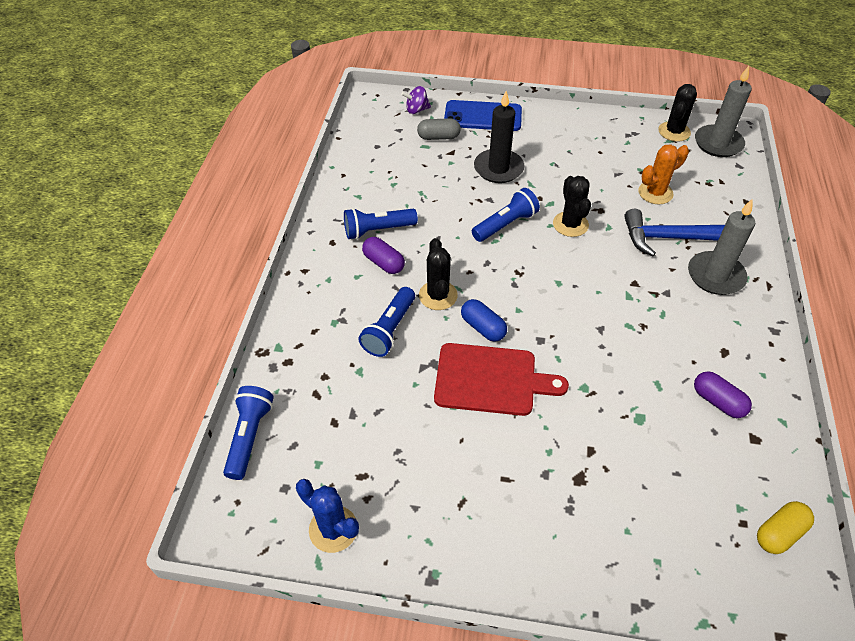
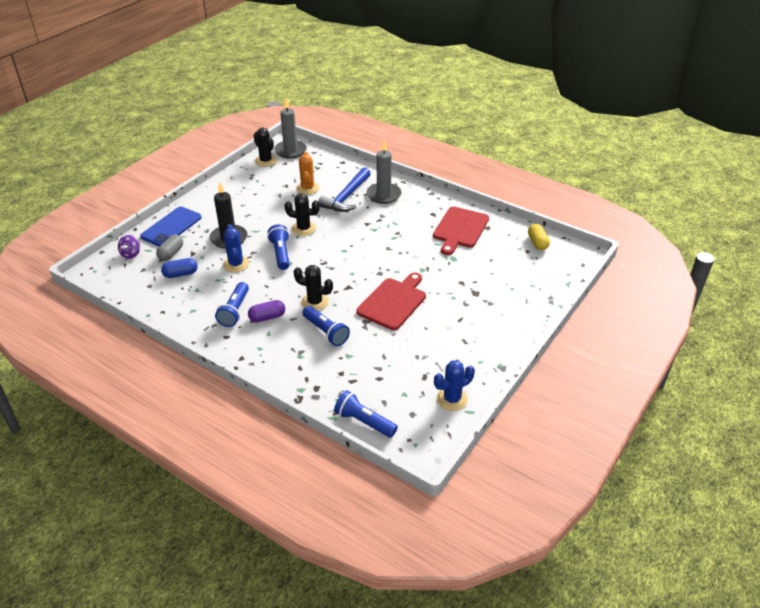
camera: 65 degrees left, 10 degrees down
(458, 195) = (236, 264): none -> blue cactus
(483, 327) = (354, 292): blue capsule -> blue capsule (180, 274)
(718, 401) = (460, 229): purple capsule -> red cutting board

